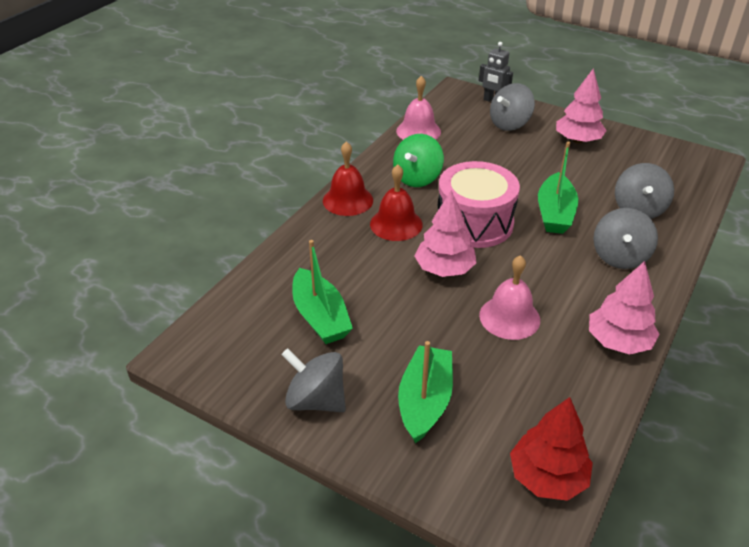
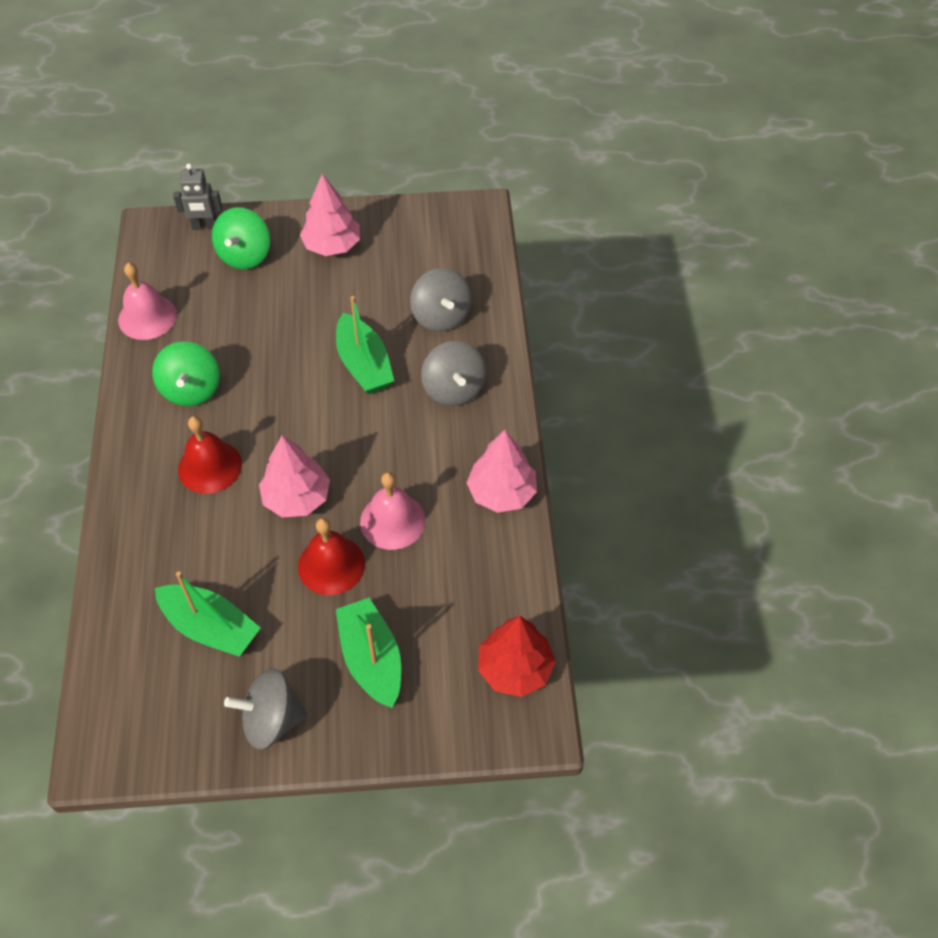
camera: 35 degrees left, 15 degrees up
(348, 200) = (134, 462): red bell -> red bell (331, 565)
(474, 223) = (291, 421): pink drum -> none
(509, 124) = (245, 255): grey spinning top -> green spinning top

